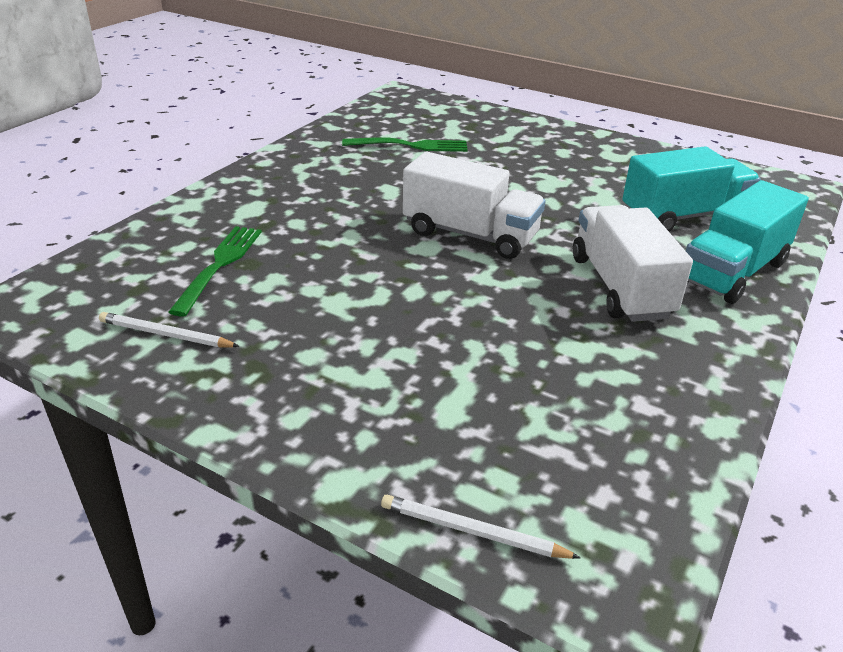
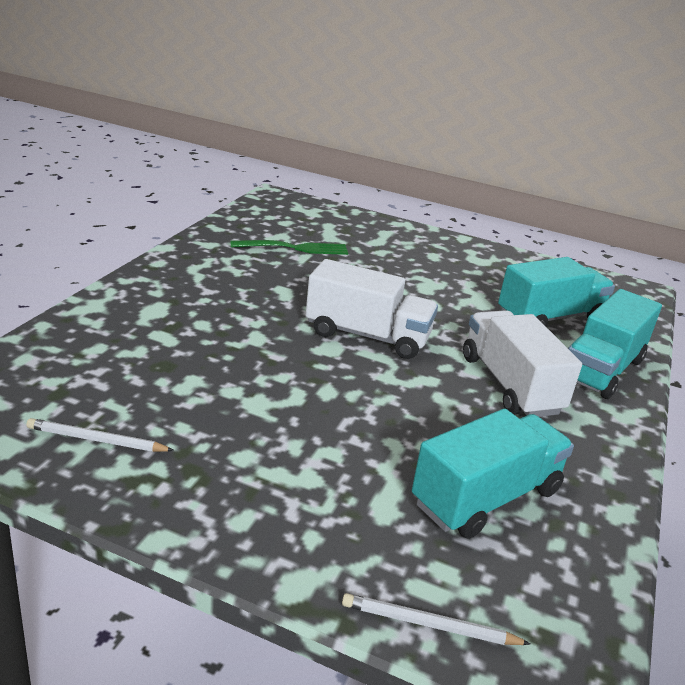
camera: 10 degrees left, 5 degrees down
(219, 266) = (136, 368): green fork -> none
(566, 404) = (486, 497): none -> turquoise truck

